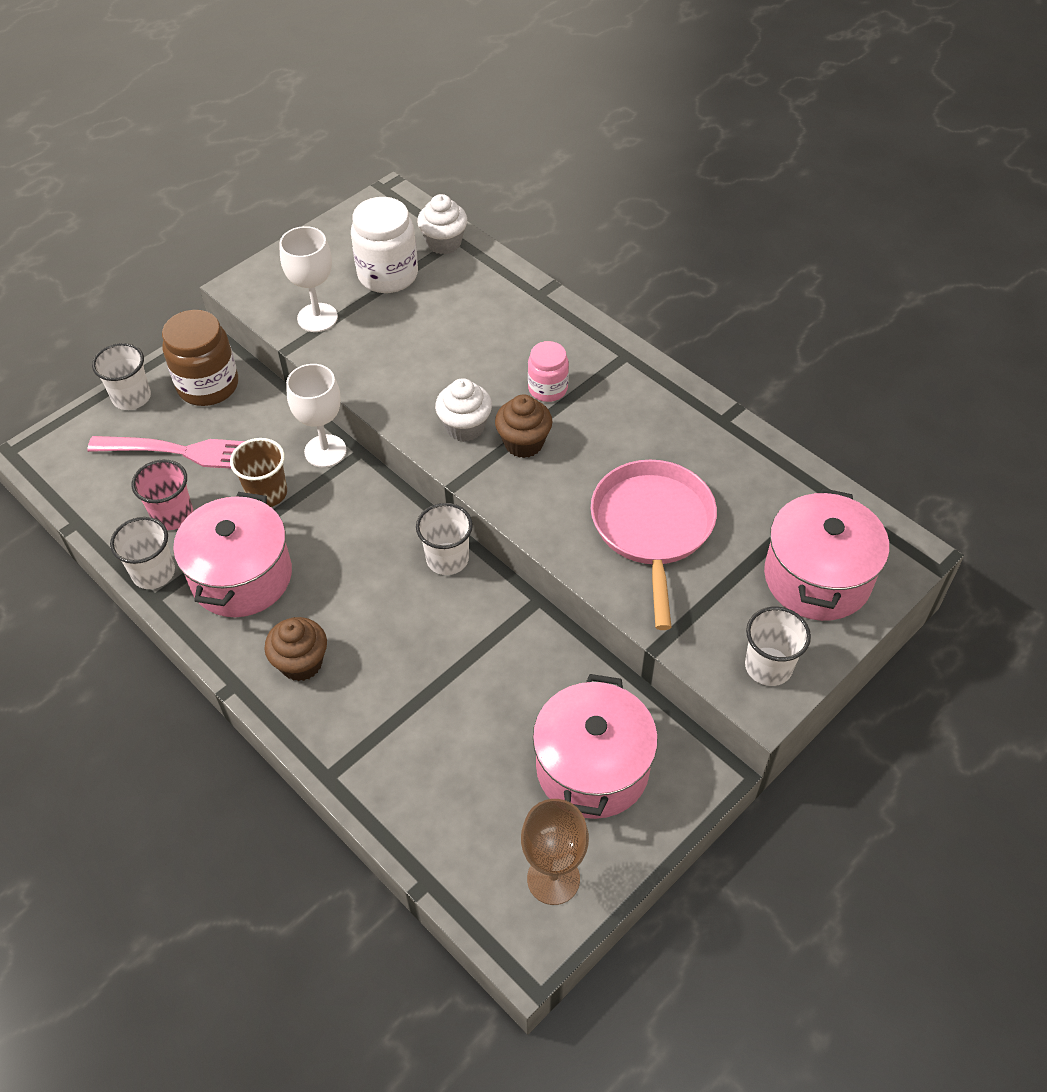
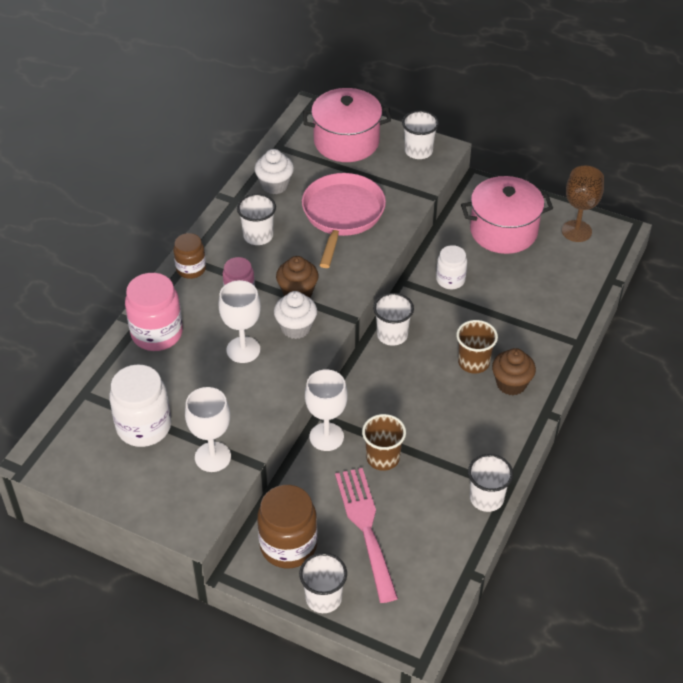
camera: 110 degrees left, 5 degrees down
(172, 515) = (430, 510): pink cup -> none
(241, 576) = (462, 443): pink pot -> none
(358, 633) = (473, 362): none -> brown cup
(444, 243) = (91, 401): white cupcake -> white cupcake (275, 185)
(454, 372) = (243, 350): none -> white goblet
(515, 306) = (157, 333): none -> pink jar
(518, 659) = (450, 280): none -> white jar
(609, 353) = (191, 269): none -> brown jar
(644, 428) = (258, 236): none -> white cup
(652, 527) = (342, 215): pink pan -> pink pan turned 120 degrees clockwise

